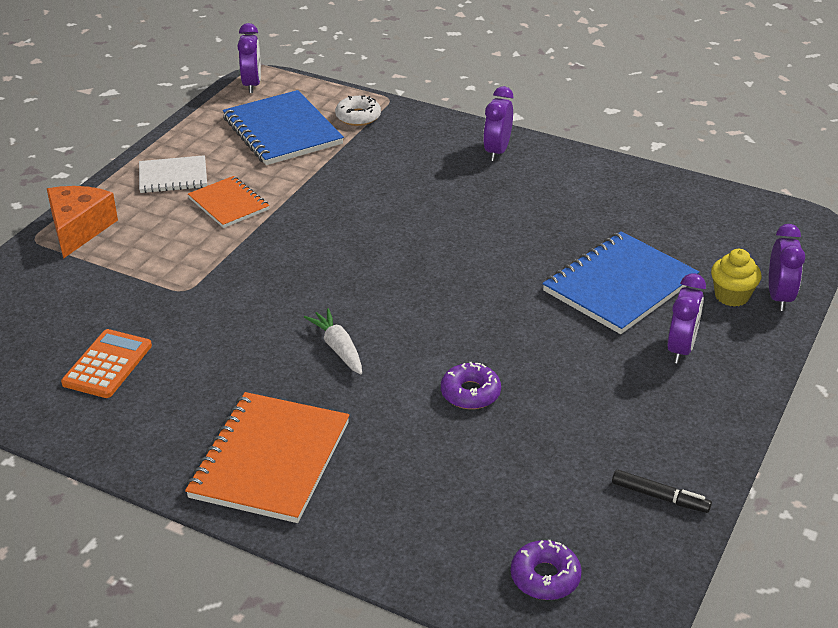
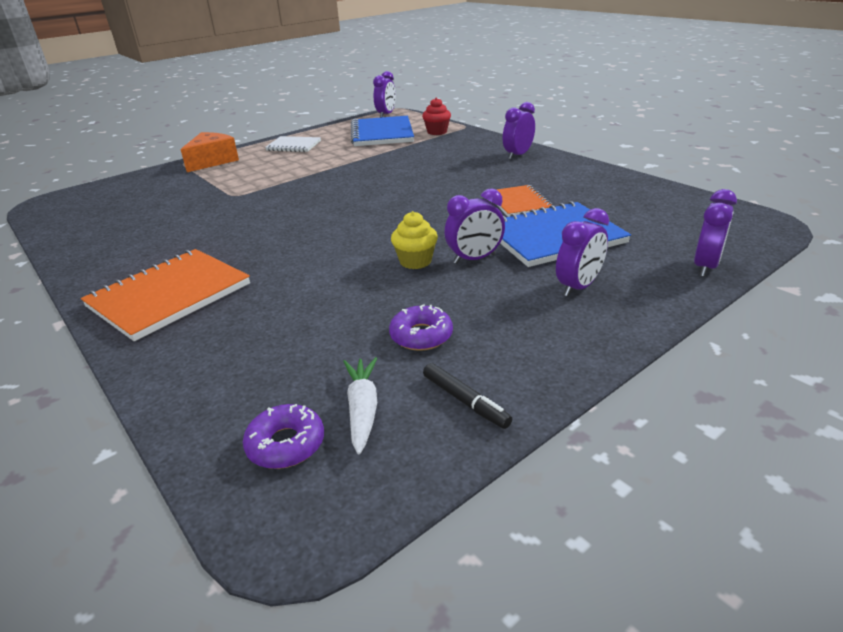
camera: 25 degrees right, 5 degrees down
(107, 364) = (141, 223): orange calculator -> none
(229, 204) = (311, 160): orange notebook -> orange notebook (519, 203)
(338, 348) = (295, 239): white carrot -> white carrot (362, 409)
(358, 117) = (437, 132): white donut -> red cupcake
(470, 393) = (363, 283): purple donut -> purple donut (421, 335)
(560, 334) = (474, 259): none -> purple clock
(731, 296) = (656, 259): yellow cupcake -> yellow cupcake (415, 261)

